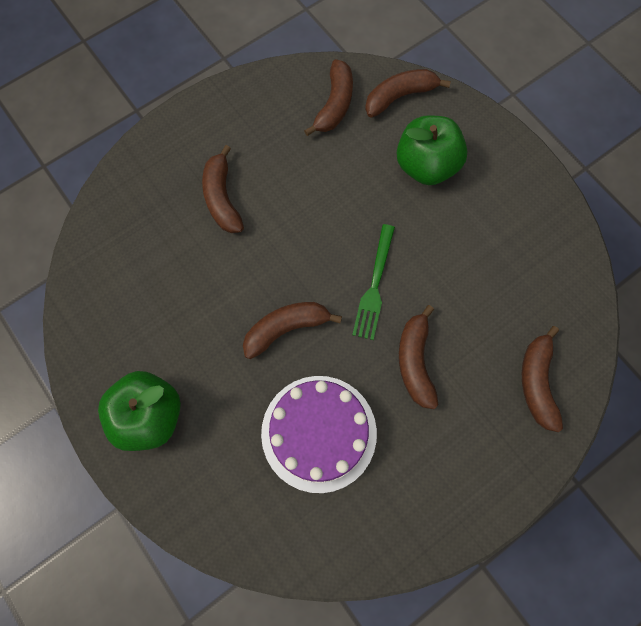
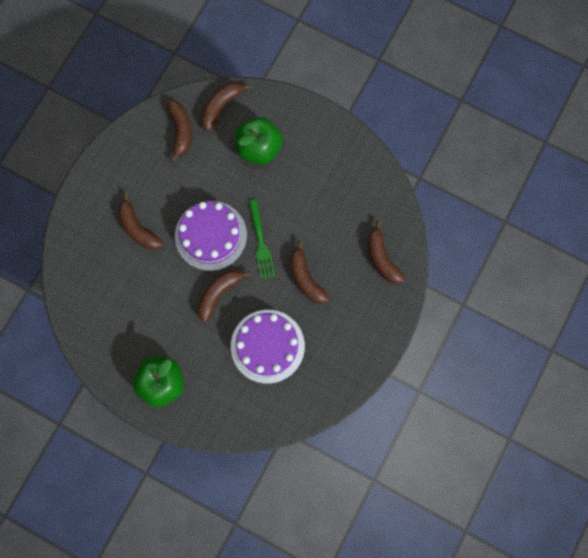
camera: 25 degrees left, 5 degrees up
(311, 248) = (210, 235): none -> purple cake

